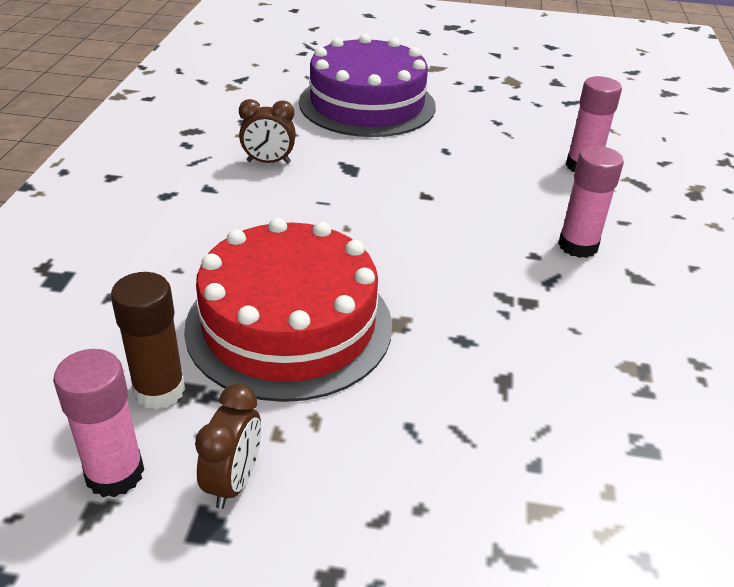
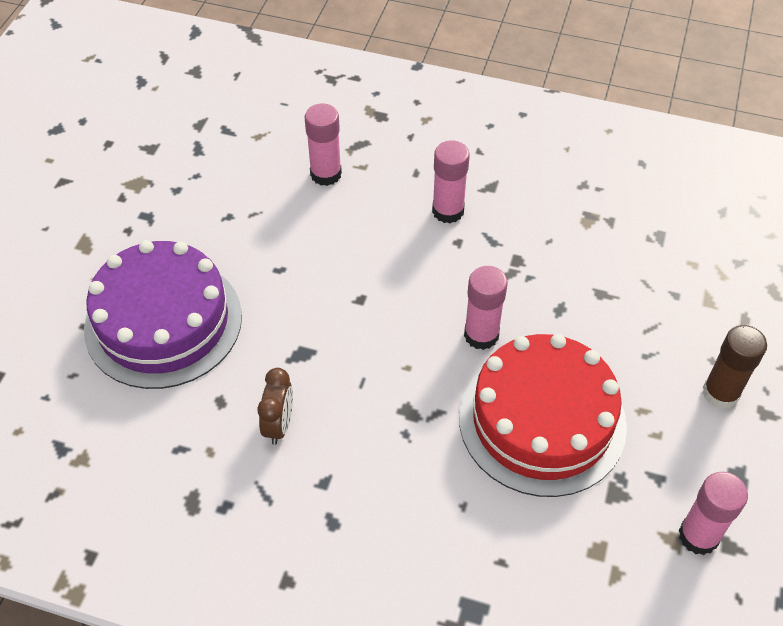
camera: 80 degrees left, 15 degrees up
(159, 390) = (617, 512): brown glue stick -> brown glue stick (720, 393)
(234, 481) = (700, 461): brown clock -> none
(402, 275) = (481, 335): none -> pink glue stick

